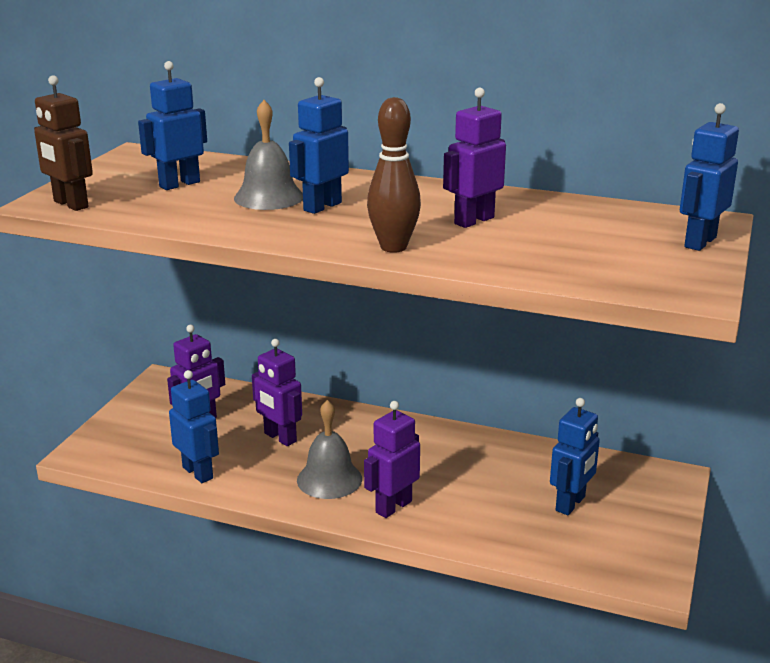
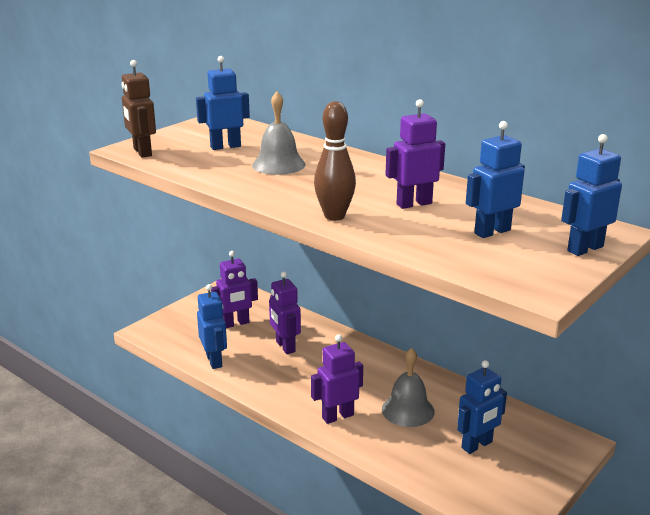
camera: 20 degrees right, 0 degrees up
(322, 206) = (310, 177): blue robot -> blue robot (492, 232)
(329, 479) = (303, 385): grey bell -> grey bell (408, 410)

